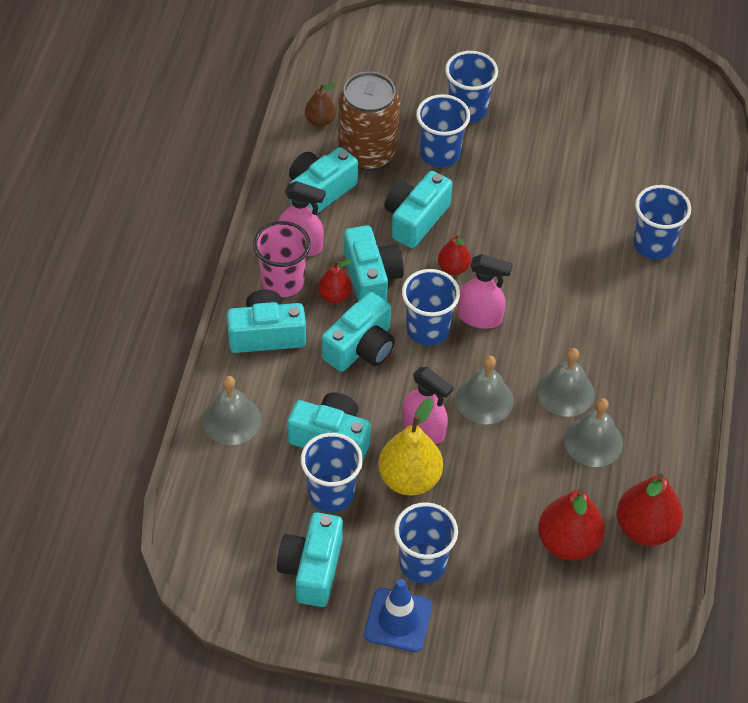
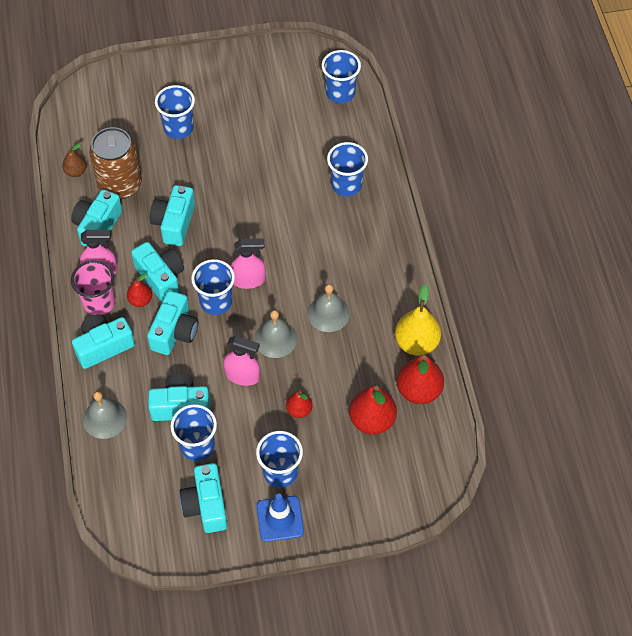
camera: 20 degrees left, 5 degrees up
(409, 479) = (247, 415): yellow pear -> yellow pear (416, 343)
(440, 154) = (172, 168): blue cup -> blue cup (340, 93)
(453, 268) = (215, 250): red pear -> red pear (299, 410)
(593, 441) = (361, 342): grey bell -> none

